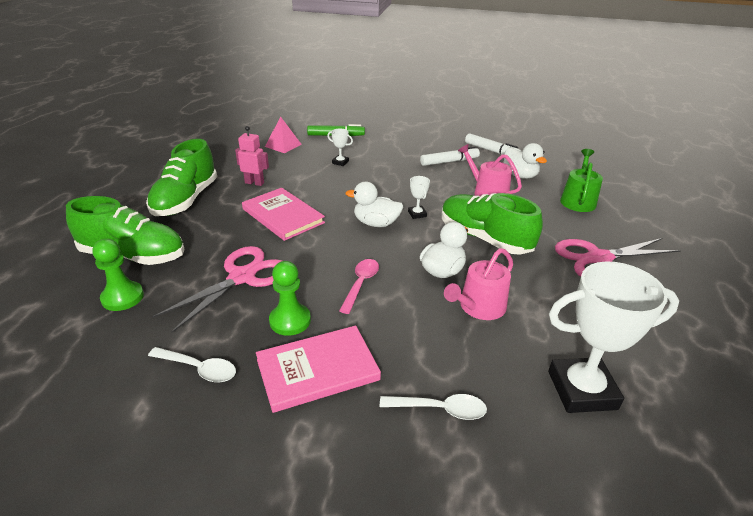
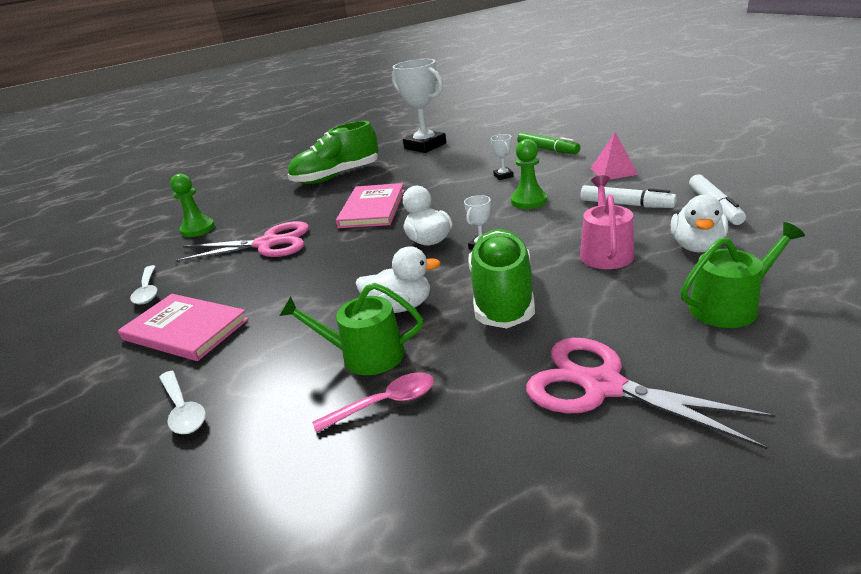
camera: 55 degrees right, 5 degrees down
(133, 255) = (246, 205): green shoe -> none
(254, 183) = (402, 176): pink robot -> none
(283, 145) = (482, 149): pink pyramid -> pink pyramid (613, 171)
(290, 321) = (235, 287): green pawn -> green pawn (529, 201)
(360, 284) = (321, 285): pink spoon -> pink spoon (385, 403)
(479, 307) = (364, 355): pink watering can -> green watering can
(582, 390) = (292, 489): white trophy -> white trophy (425, 146)

